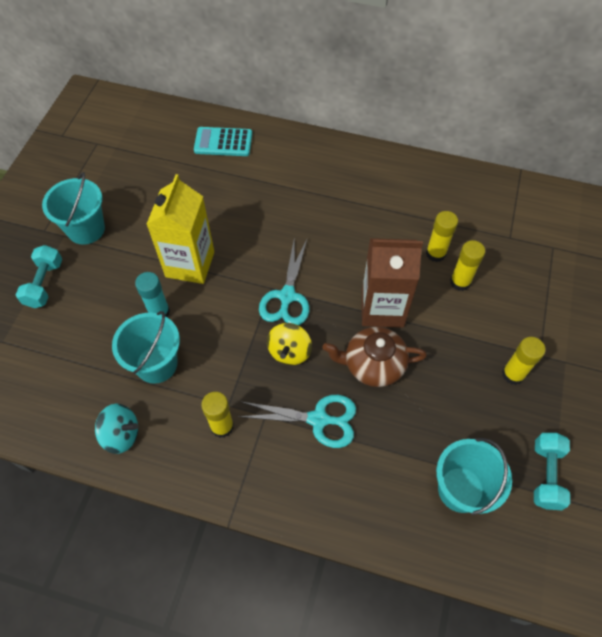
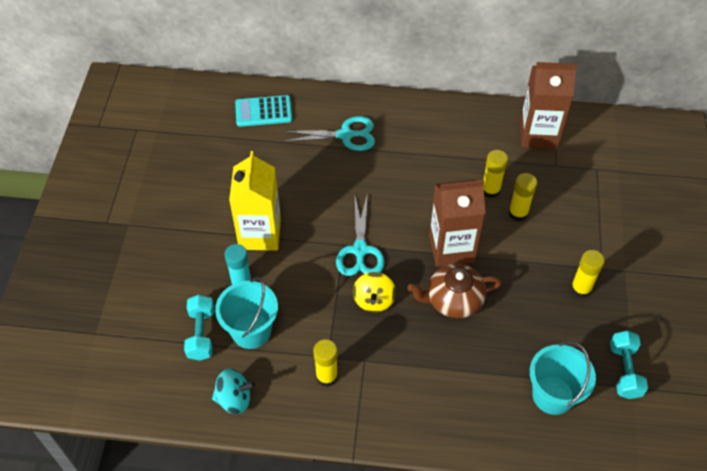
camera: 10 degrees left, 5 degrees down
(44, 284) = (122, 273): turquoise dumbbell -> turquoise dumbbell (201, 334)
(86, 229) = (149, 215): turquoise bucket -> none
(318, 419) = (414, 356): turquoise scissors -> turquoise scissors (345, 135)
(497, 202) = (538, 134): none -> brown carton

